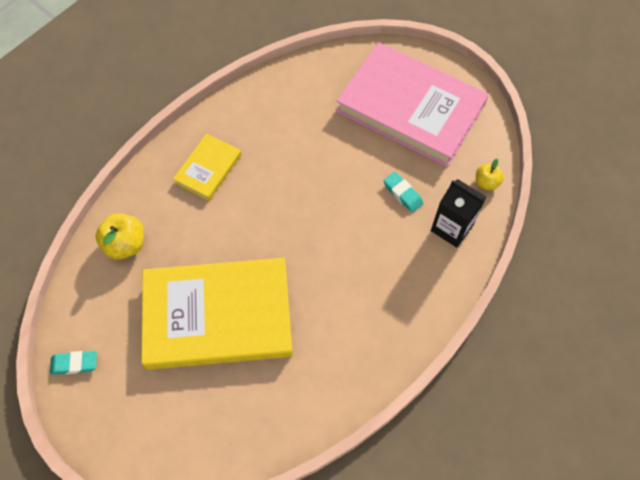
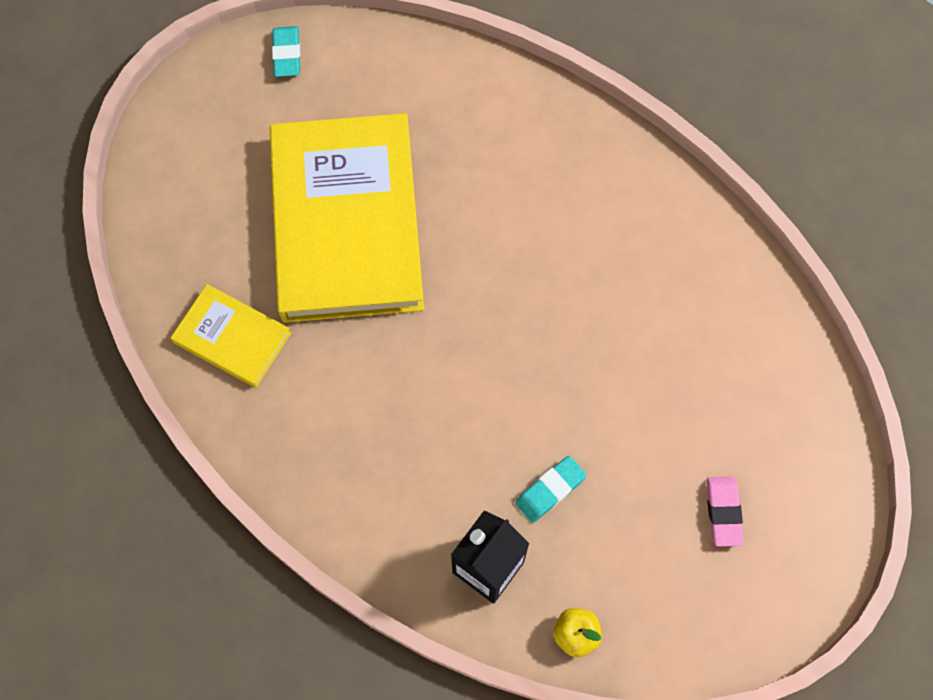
camera: 90 degrees right, 5 degrees up
(125, 244) = (459, 96): yellow apple -> none
(208, 169) = (587, 196): yellow book -> yellow book (232, 338)
(410, 108) = (723, 512): pink book -> pink eraser

